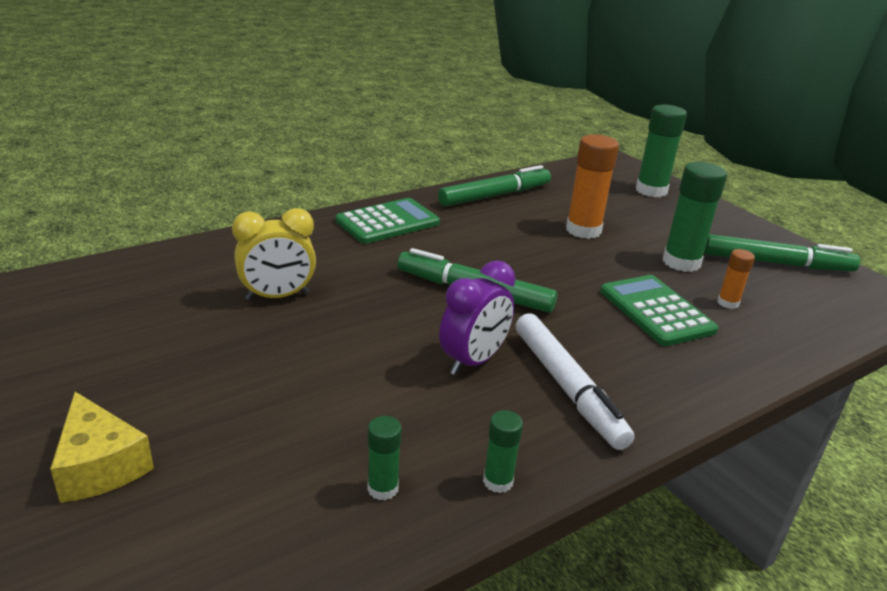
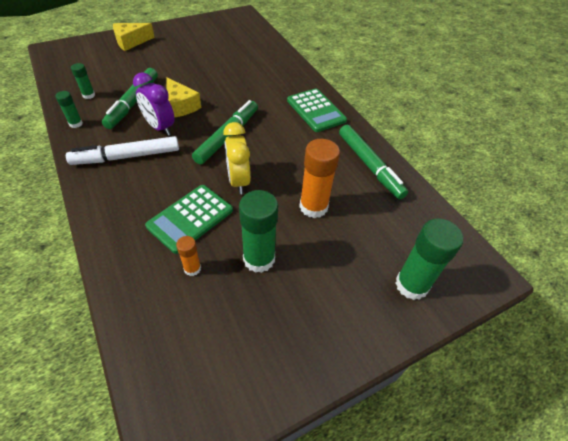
camera: 95 degrees right, 20 degrees up
(277, 296) = (231, 73): yellow clock -> yellow clock (238, 181)
(400, 345) = (180, 106): none -> yellow cheese
(656, 311) = (190, 218): green calculator -> green calculator turned 150 degrees clockwise
(776, 263) = (254, 343): green marker -> green marker (133, 103)

